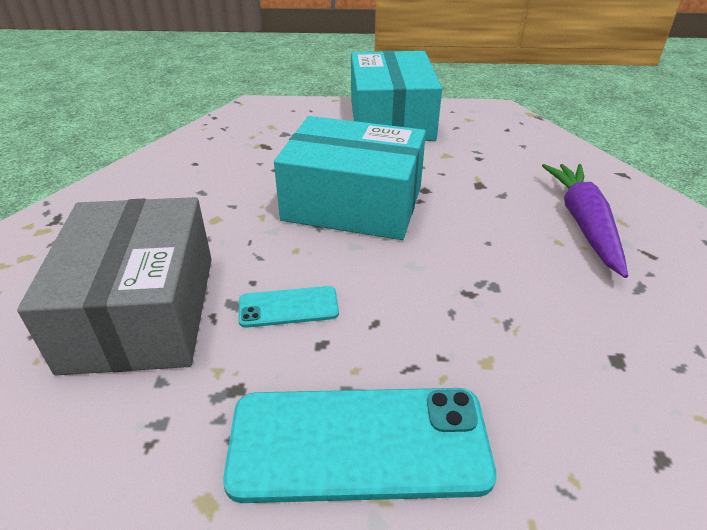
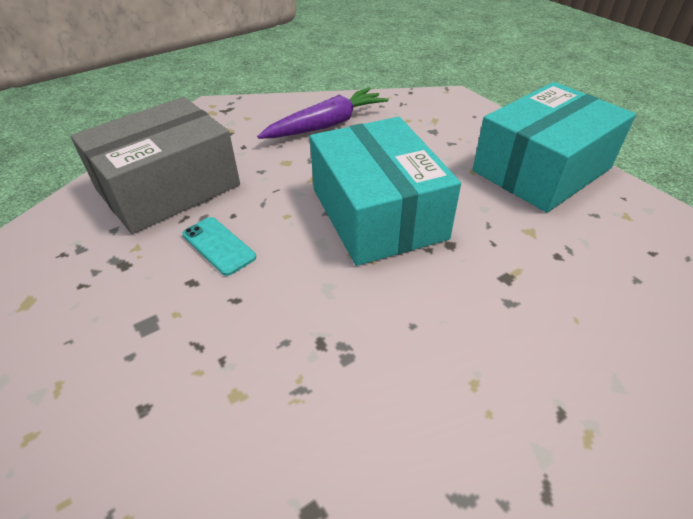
camera: 55 degrees right, 5 degrees up
(358, 443) = (103, 351): turquoise phone -> none
(583, 223) = (537, 395): purple carrot -> purple carrot (327, 125)

